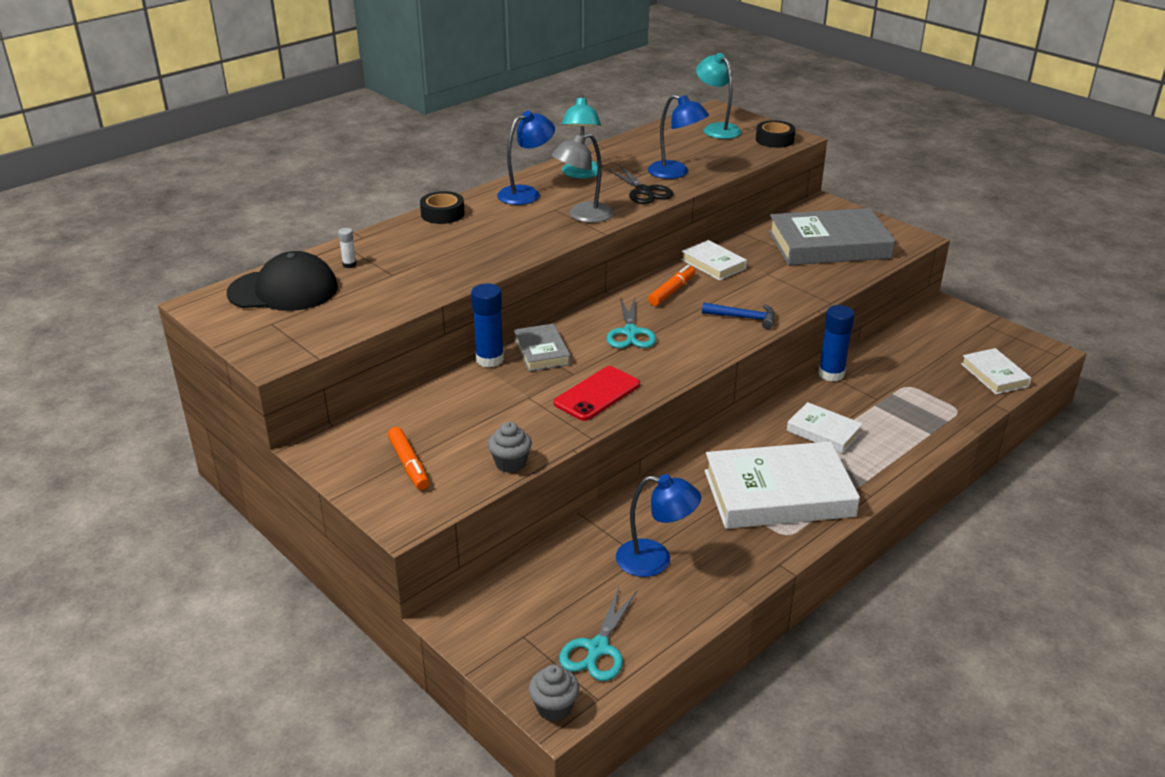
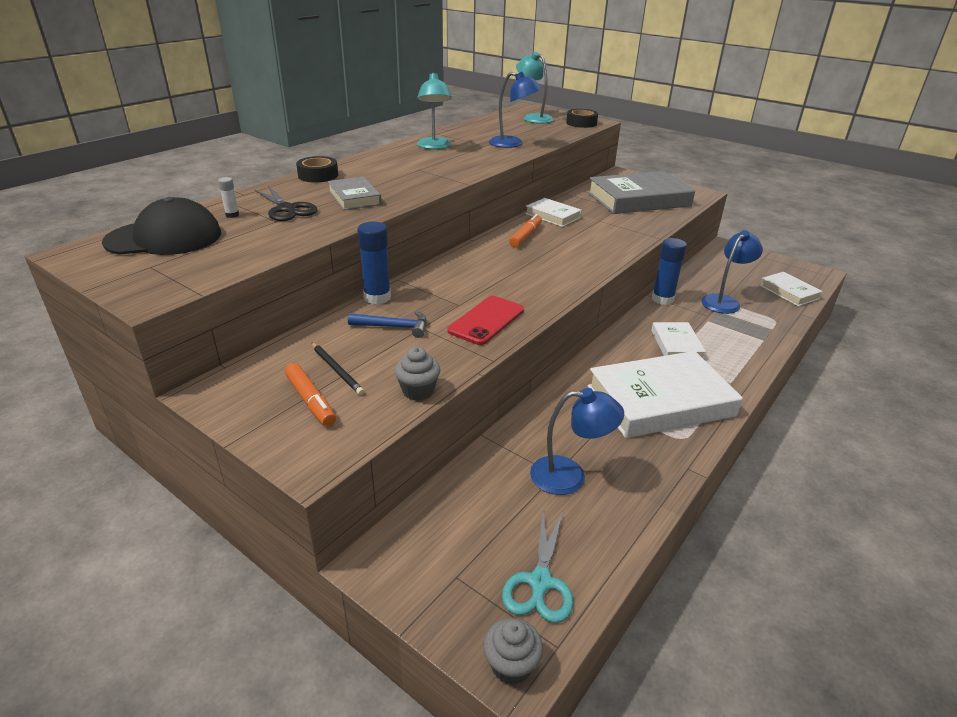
camera: 10 degrees left, 0 degrees up
(437, 436) = (337, 370): none -> black pencil
(526, 193) = (390, 160): blue lamp -> blue lamp (724, 301)
(541, 352) = (424, 288): grey book -> grey book (354, 197)
(583, 216) = (445, 173): grey lamp -> none
(630, 333) = (501, 269): turquoise scissors -> none
(644, 191) = (491, 156): black scissors -> black scissors (287, 209)
(744, 318) = (594, 252): blue hammer -> blue hammer (394, 327)
(823, 432) = (676, 345): white book -> white book turned 60 degrees clockwise

